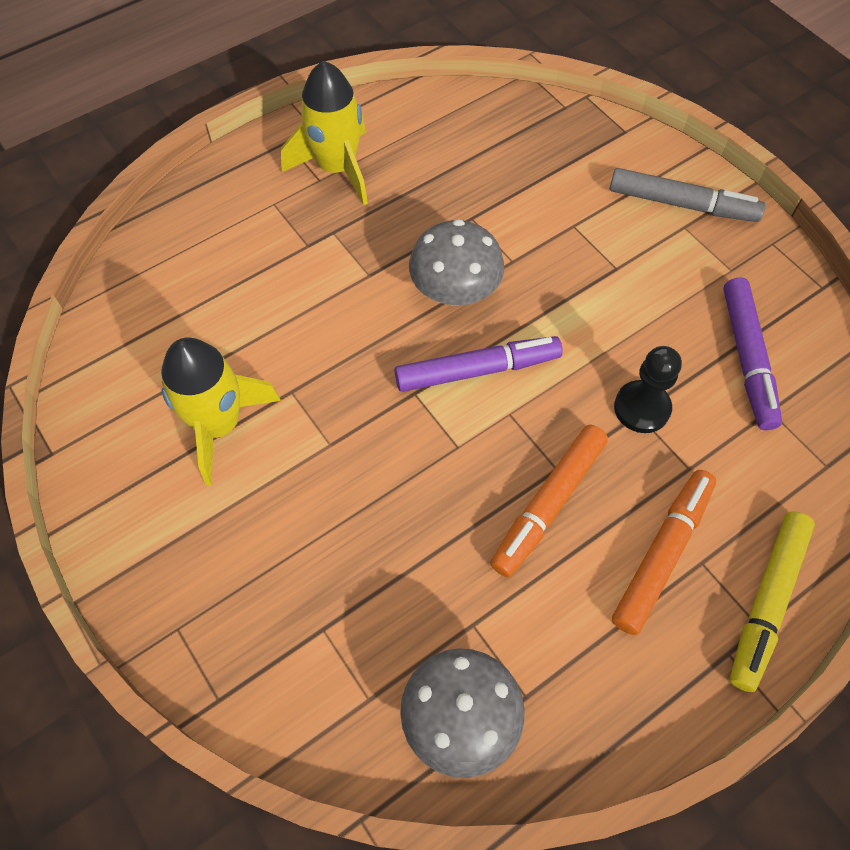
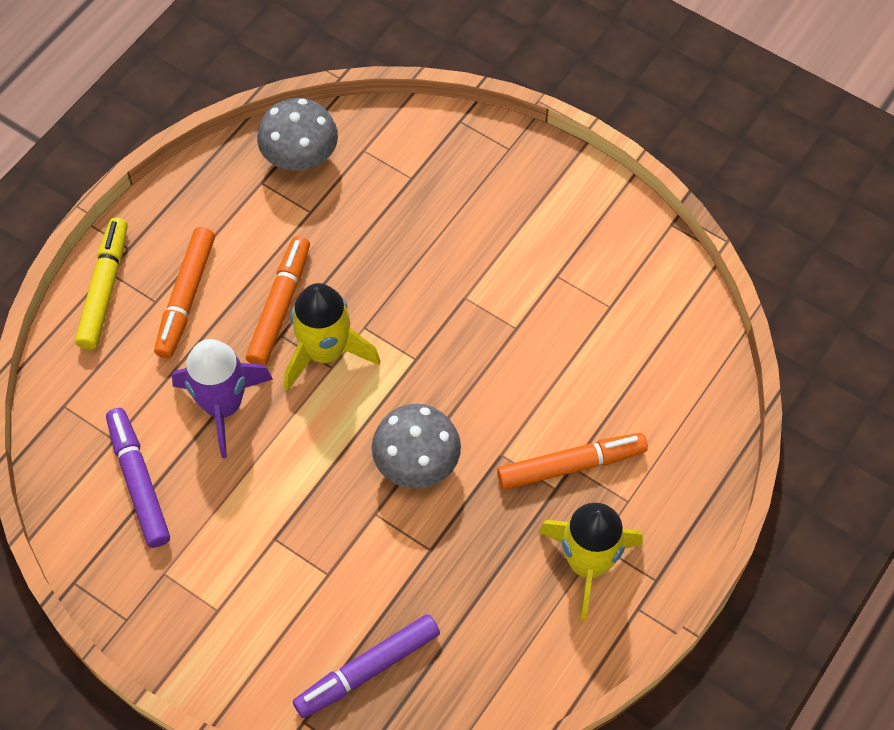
camera: 160 degrees right, 0 degrees up
(219, 425) = (558, 284): yellow rocket -> yellow rocket (325, 352)
(308, 246) = (571, 465): none -> orange marker
(477, 370) = (370, 395): purple marker -> purple marker (367, 670)
(642, 408) = (223, 406): black pawn -> purple rocket
(682, 204) = (224, 638): grey marker -> none

